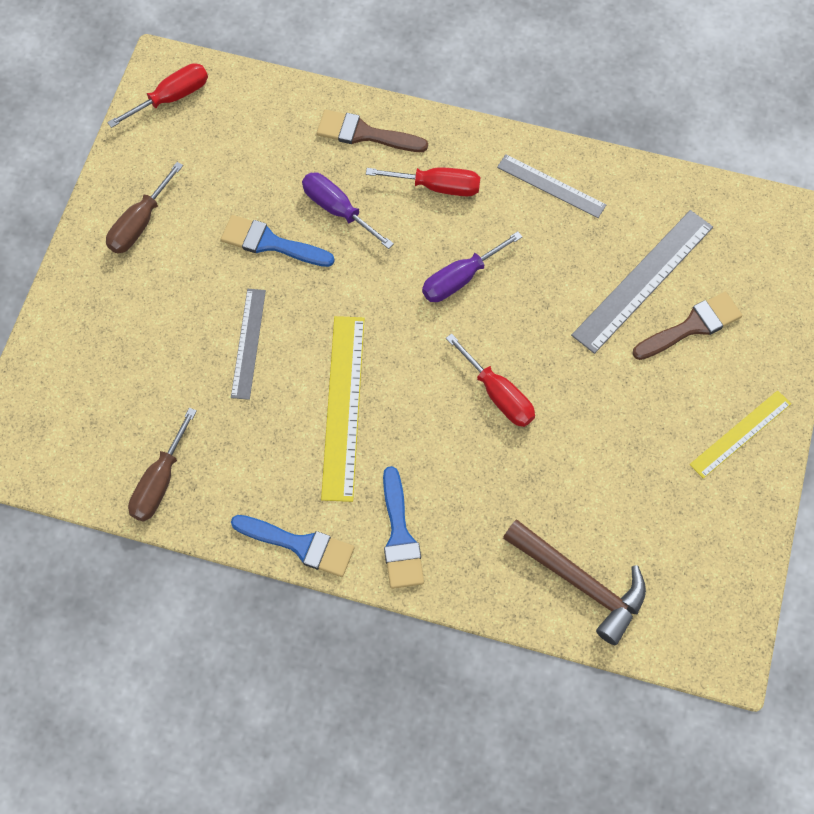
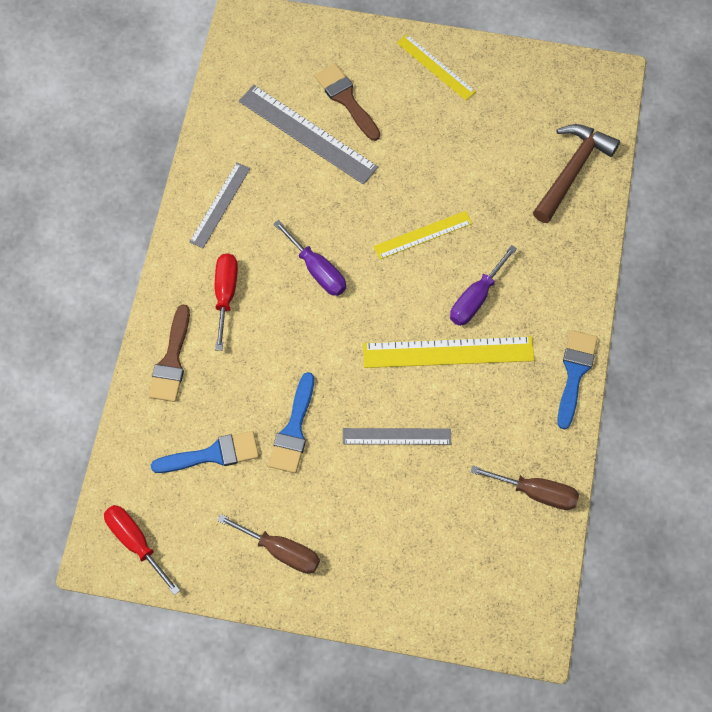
camera: 95 degrees left, 0 degrees up
(337, 209) = (255, 376): purple screwdriver -> purple screwdriver (476, 298)
(400, 536) = (555, 299): blue brush -> blue brush (213, 454)
(498, 395) = (423, 235): red screwdriver -> yellow ruler

